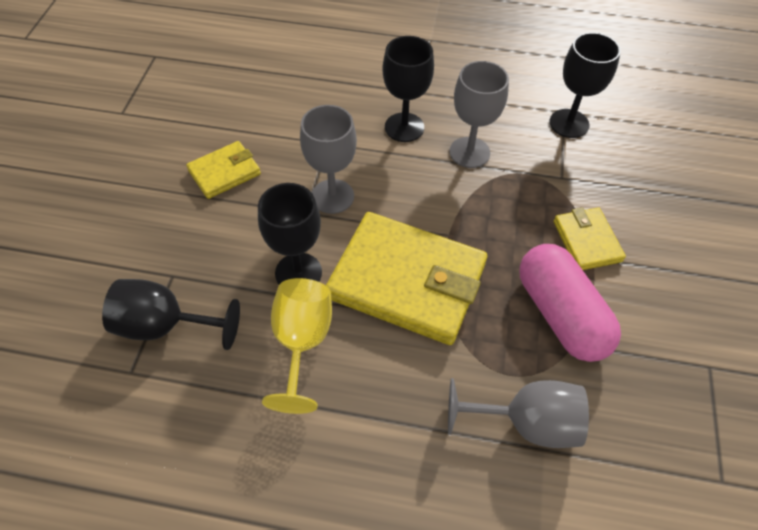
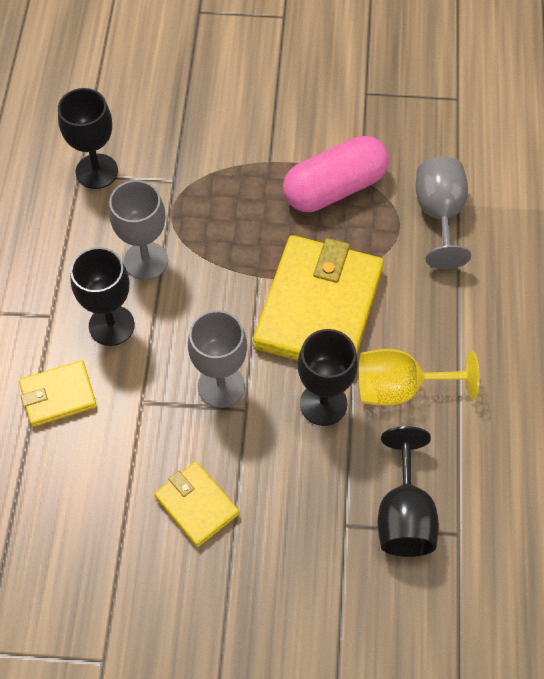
camera: 95 degrees left, 5 degrees up
(587, 241) = (252, 165): yellow wallet -> yellow wallet (58, 395)

